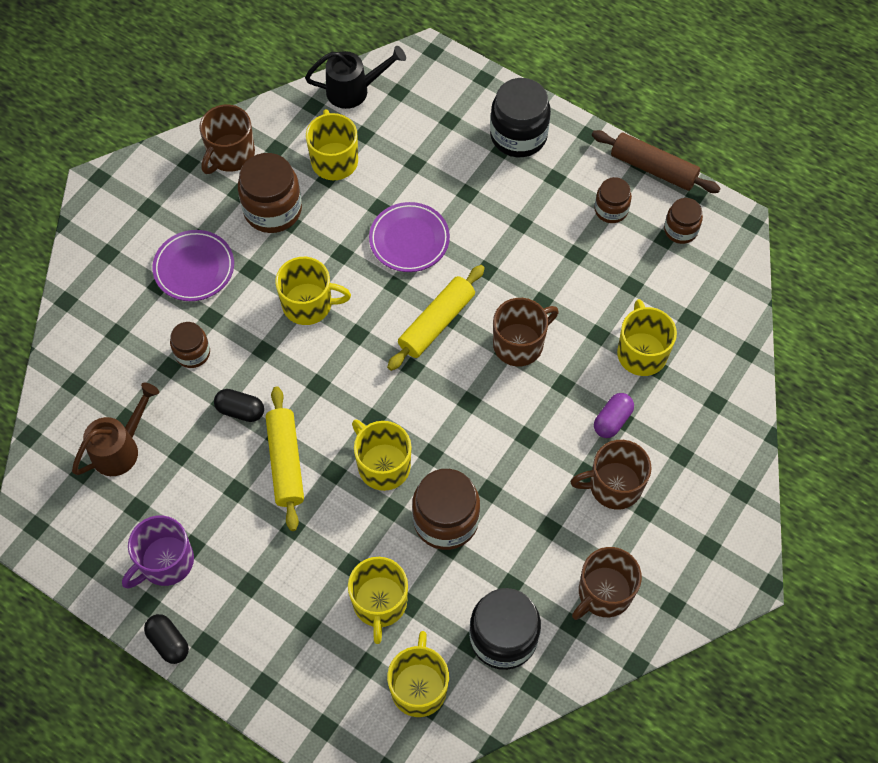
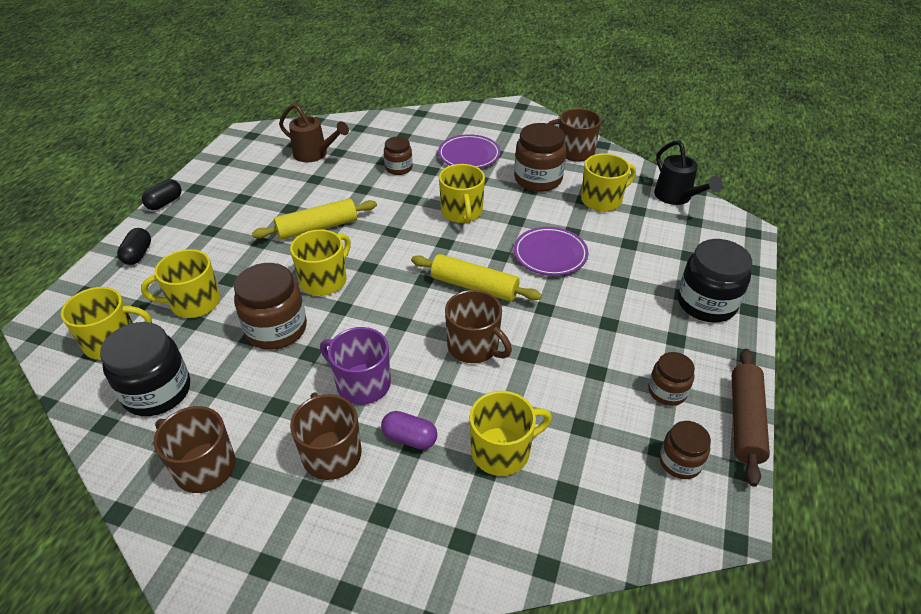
camera: 75 degrees right, 20 degrees down
(165, 562) = (228, 189): purple mug -> purple mug (362, 384)
(240, 410) = (357, 198): black capsule -> black capsule (138, 254)

